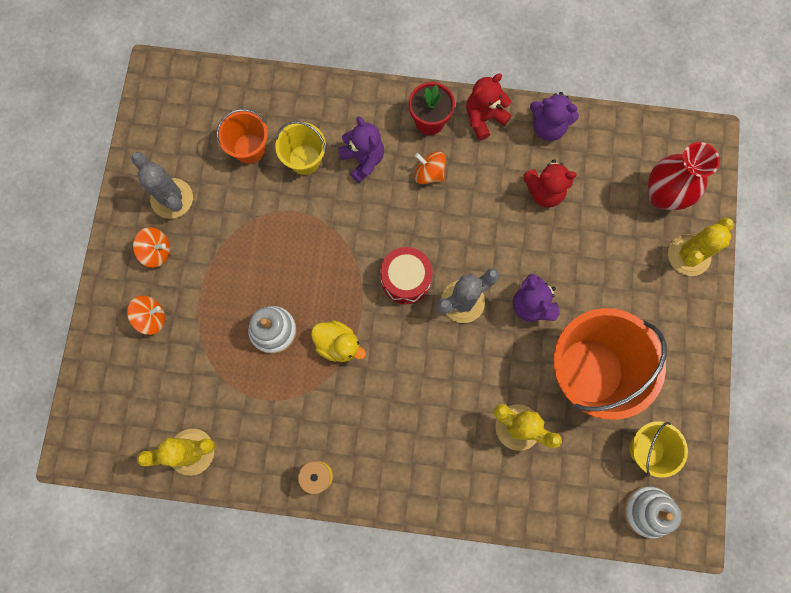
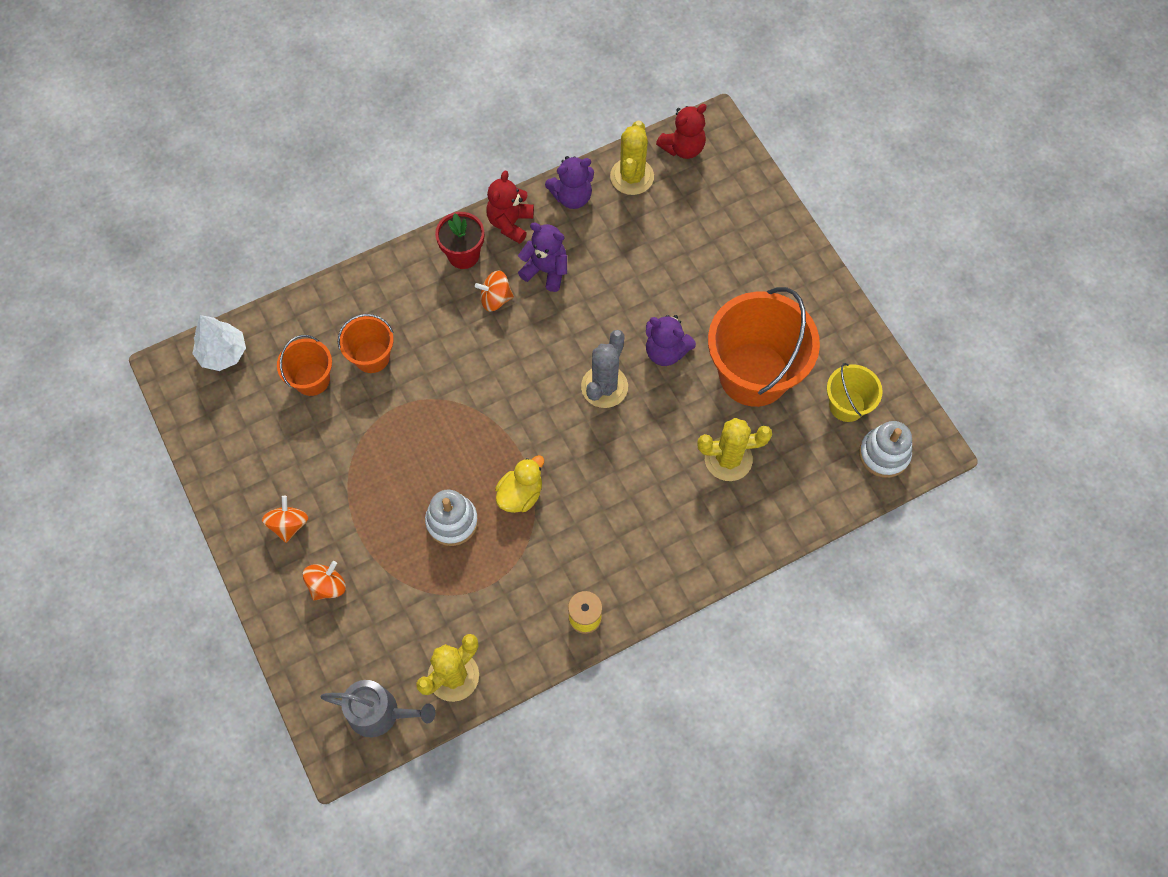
camera: 35 degrees left, 10 degrees down
(121, 441) = (379, 713): none -> grey watering can
(156, 251) = (289, 524): orange spinning top -> orange spinning top turned 60 degrees counterclockwise
(172, 198) = (269, 469): grey cactus -> none
(200, 85) = (223, 353): none -> white tree
(304, 159) = (372, 357): yellow bucket -> orange bucket
(338, 344) = (520, 494): yellow duck -> yellow duck turned 45 degrees counterclockwise
(363, 160) = (427, 324): purple teddy bear -> purple teddy bear (546, 270)
(406, 279) = (540, 400): red drum -> none
(544, 191) = (608, 251): red teddy bear -> red teddy bear (683, 148)
(662, 195) = (710, 193): red vase -> none
(689, 255) = (767, 228): yellow cactus -> yellow cactus (632, 176)

